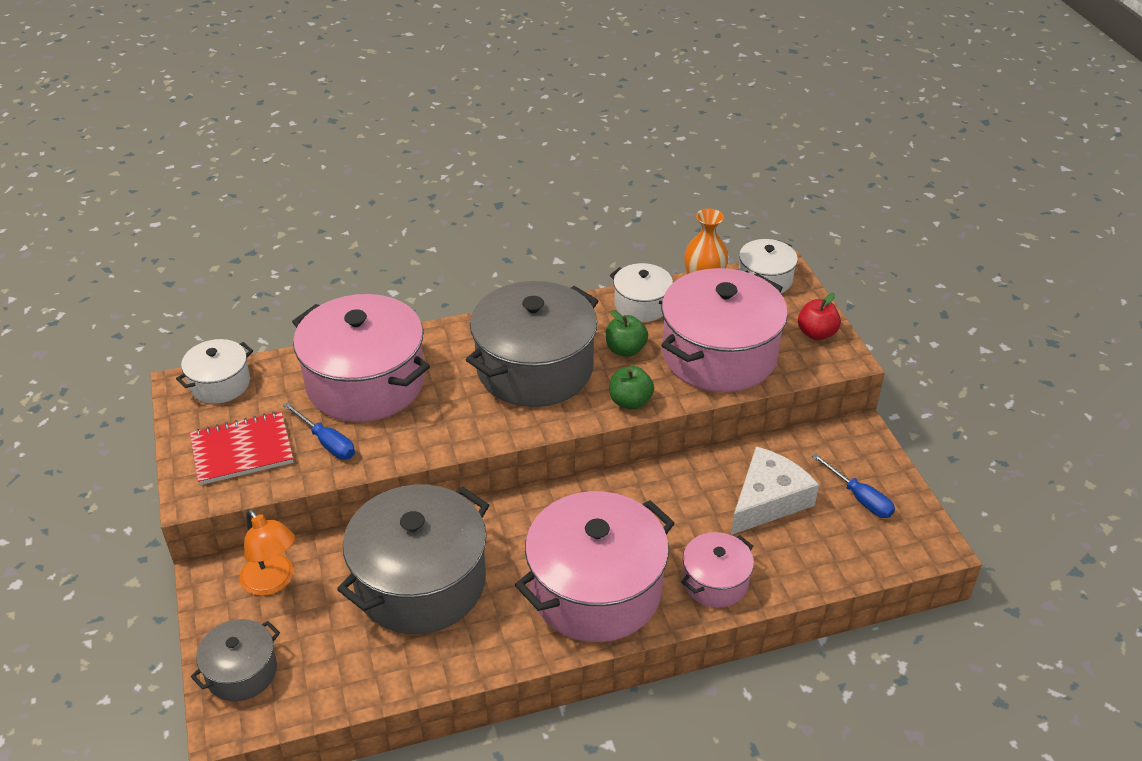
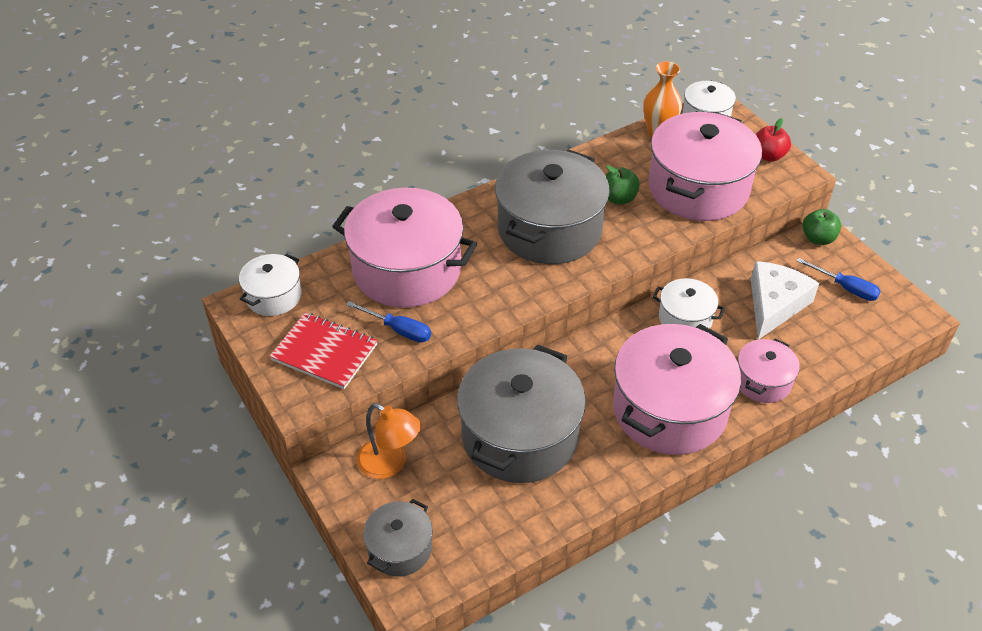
camera: 15 degrees left, 5 degrees up
(242, 450) = (324, 352): red notebook -> red notebook turned 60 degrees clockwise
(630, 402) = (644, 243): green apple -> green apple (818, 238)
(642, 305) = (614, 156): white pot -> white pot (685, 318)

